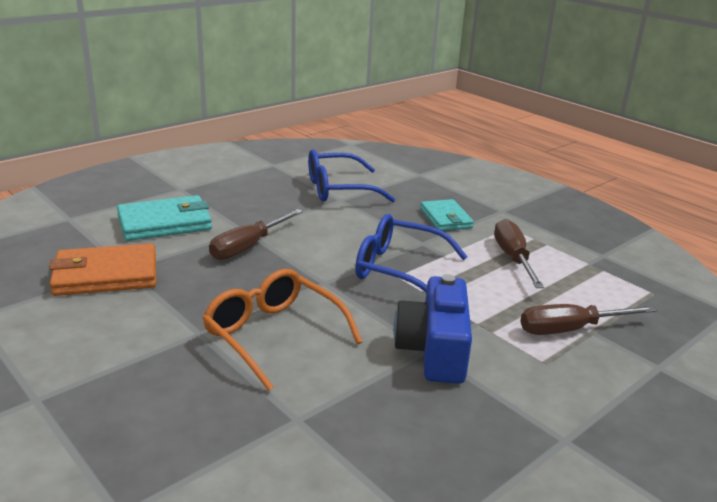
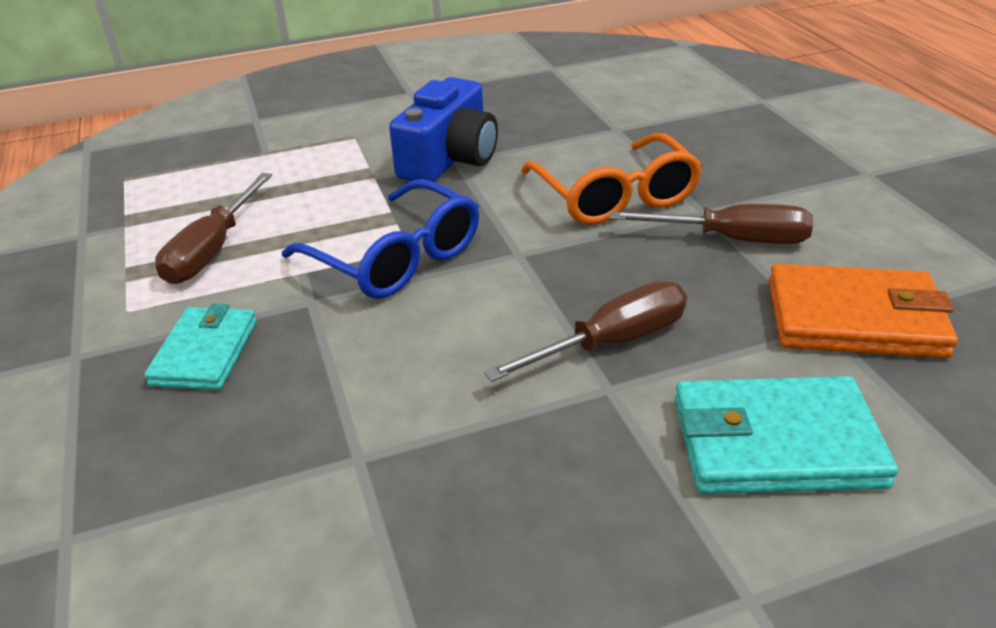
camera: 155 degrees left, 10 degrees up
(338, 189) = (331, 505): blue glasses -> none
(570, 329) = (285, 157): brown screwdriver -> brown screwdriver (732, 239)

